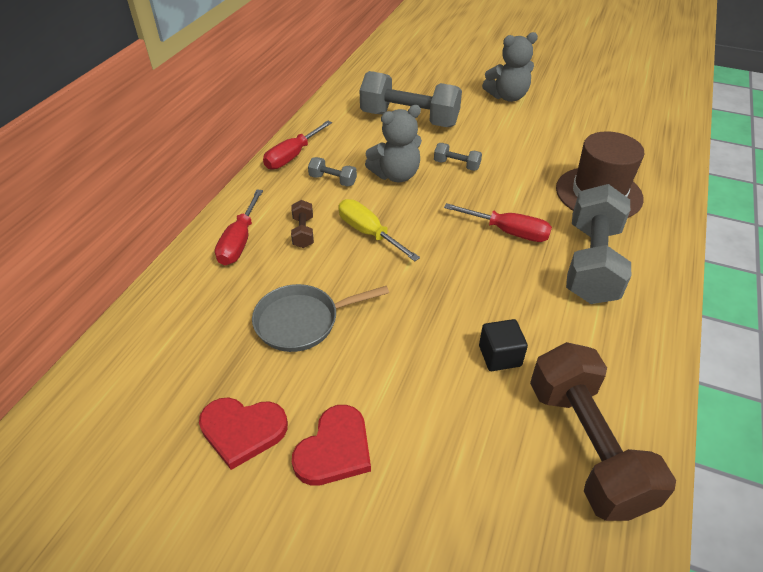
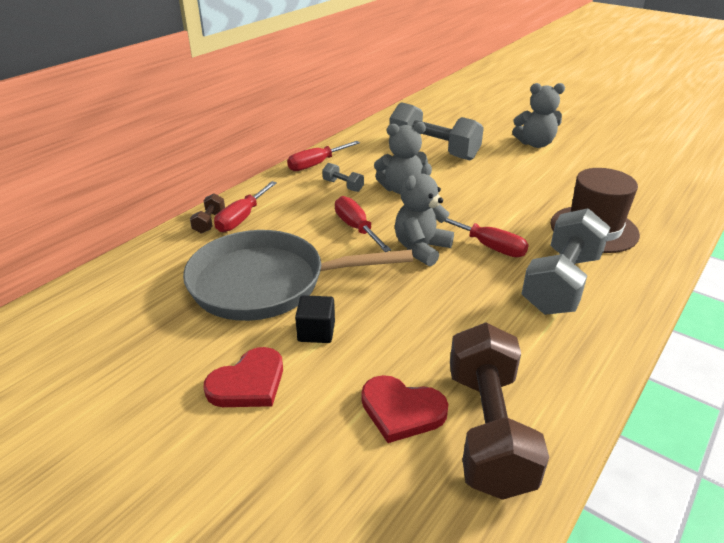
camera: 15 degrees right, 10 degrees down
(242, 431) = (177, 353): red heart -> red heart (401, 410)
(302, 321) = (267, 283): grey pan -> grey pan, size x1.76
(303, 232) = (299, 219): brown dumbbell -> brown dumbbell (209, 222)
(369, 233) = (356, 228): yellow screwdriver -> red screwdriver
(444, 247) = (421, 249): none -> grey teddy bear
(456, 165) = (461, 189): grey dumbbell -> none
(500, 356) = (435, 341): black cube -> black cube (316, 332)

